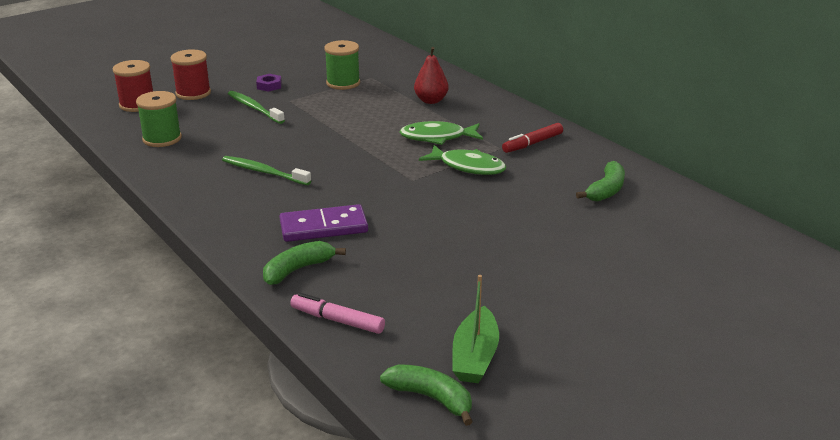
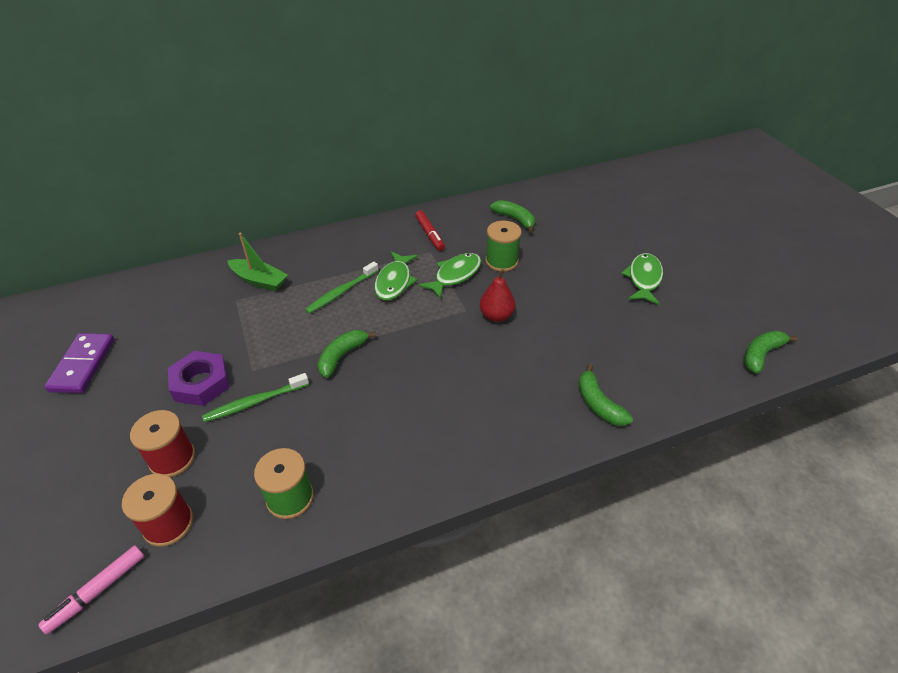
camera: 75 degrees left, 15 degrees up
(264, 172) = (413, 409): green toothbrush -> green toothbrush (341, 292)
(269, 86) = (201, 383): purple nut -> purple nut, size x1.87
(319, 131) = (342, 356): none -> green banana
(323, 227) = (532, 378): purple domino -> purple domino (83, 365)
(337, 320) = (672, 389): pink marker -> pink marker (97, 591)
(343, 83) = (236, 322): green spool -> green spool (501, 261)
(431, 101) = (317, 271): red pear -> red pear (496, 316)
(475, 356) = (715, 325): green boat -> green boat (259, 280)
(544, 294) = (644, 279): none -> green fish

